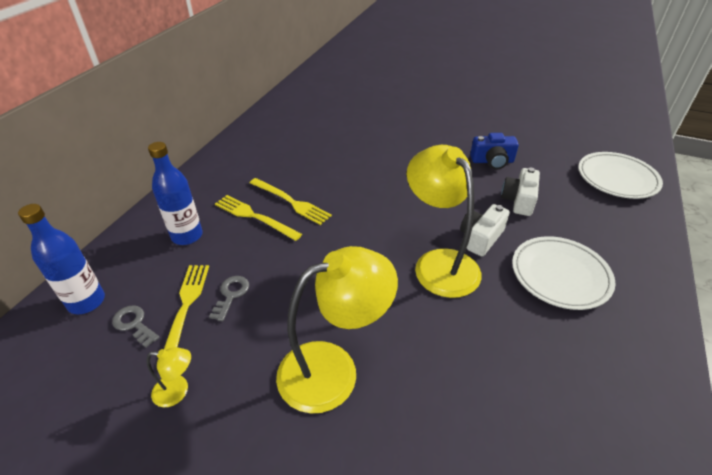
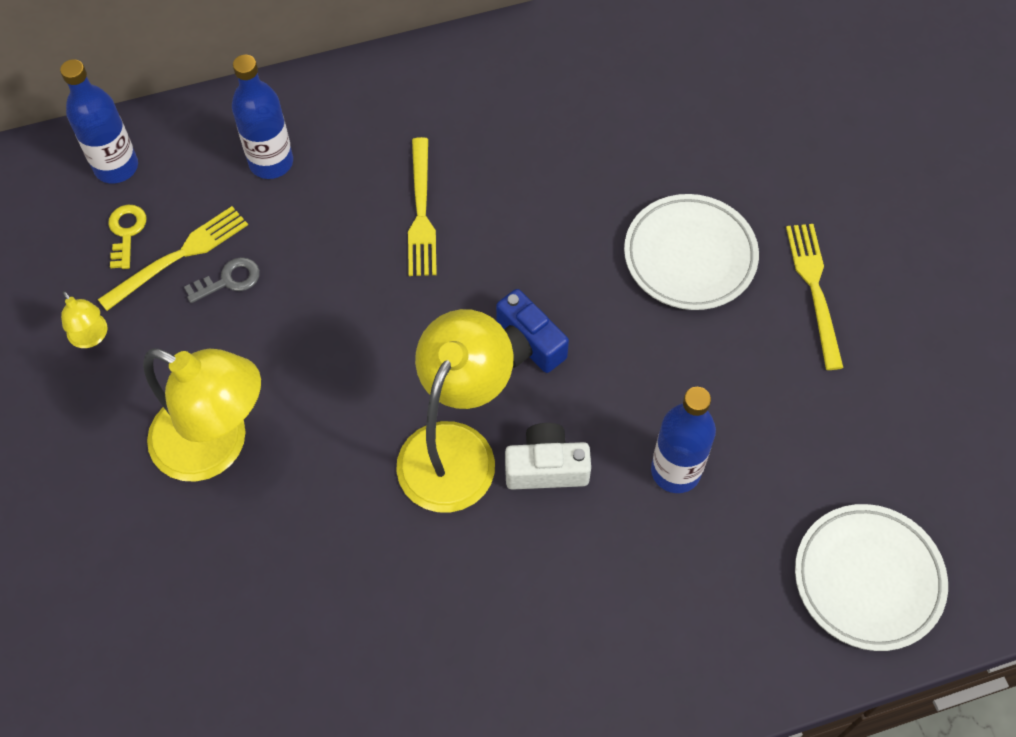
camera: 50 degrees right, 20 degrees up
(134, 324) = (126, 232): grey key -> yellow key
(254, 217) = (360, 198): yellow fork -> yellow fork (814, 289)
(492, 161) = (748, 385): blue camera -> blue camera (526, 345)
(518, 200) = (675, 471): white camera -> blue bottle
(560, 275) = (551, 595): white plate -> white plate (690, 256)

